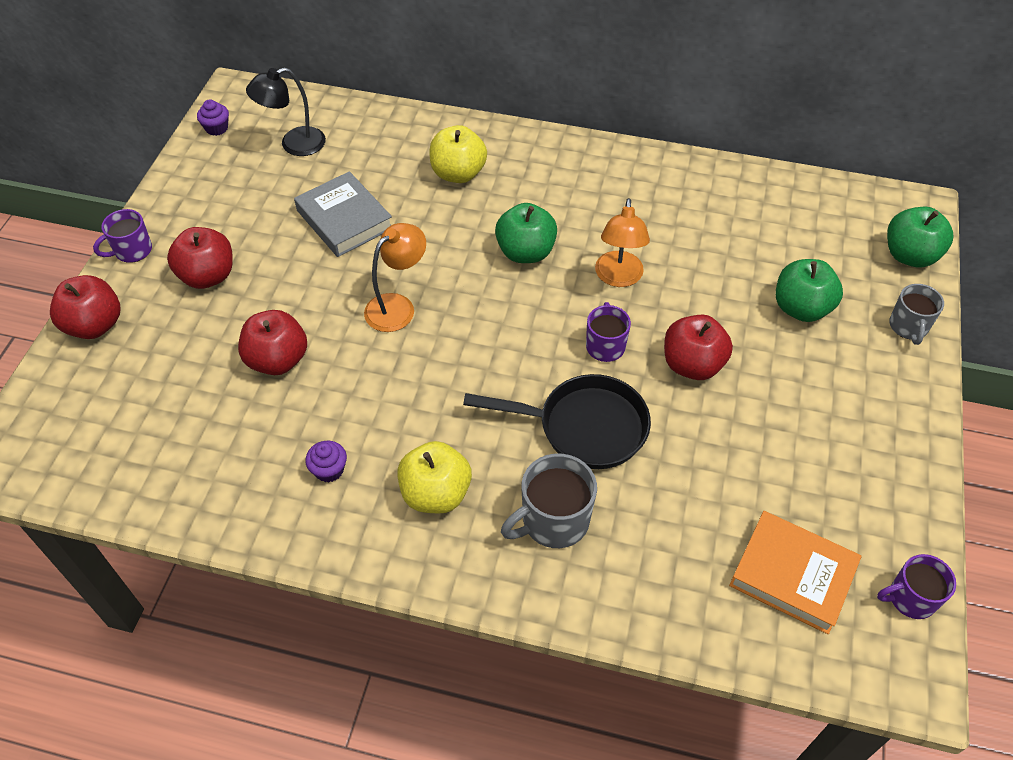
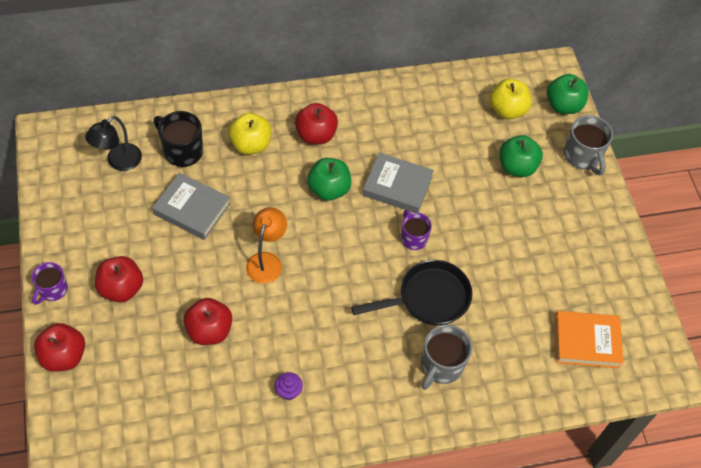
camera: 30 degrees left, 5 degrees up
(216, 128) = (51, 168): purple cupcake -> none
(373, 155) = (182, 151): none -> black mug
(436, 493) = (363, 378): yellow apple -> yellow apple (507, 110)
(618, 277) = (397, 186): orange lamp -> grey book
(692, 364) = (471, 230): red apple -> red apple (316, 135)
(908, 327) = (582, 156): grey mug -> grey mug, size x1.50
(910, 598) = (651, 329): purple mug -> none

